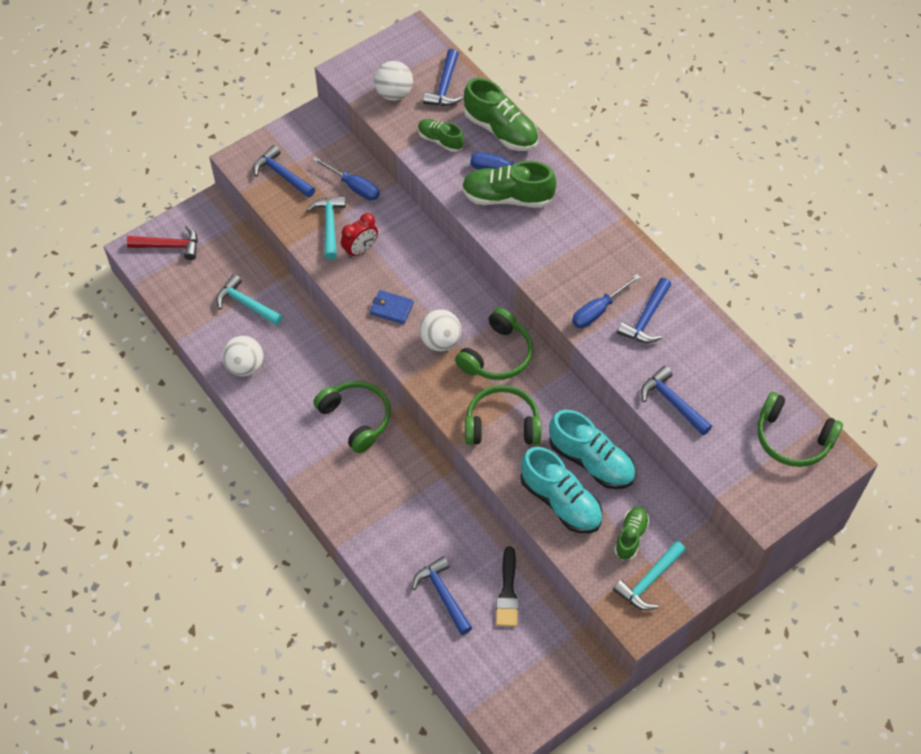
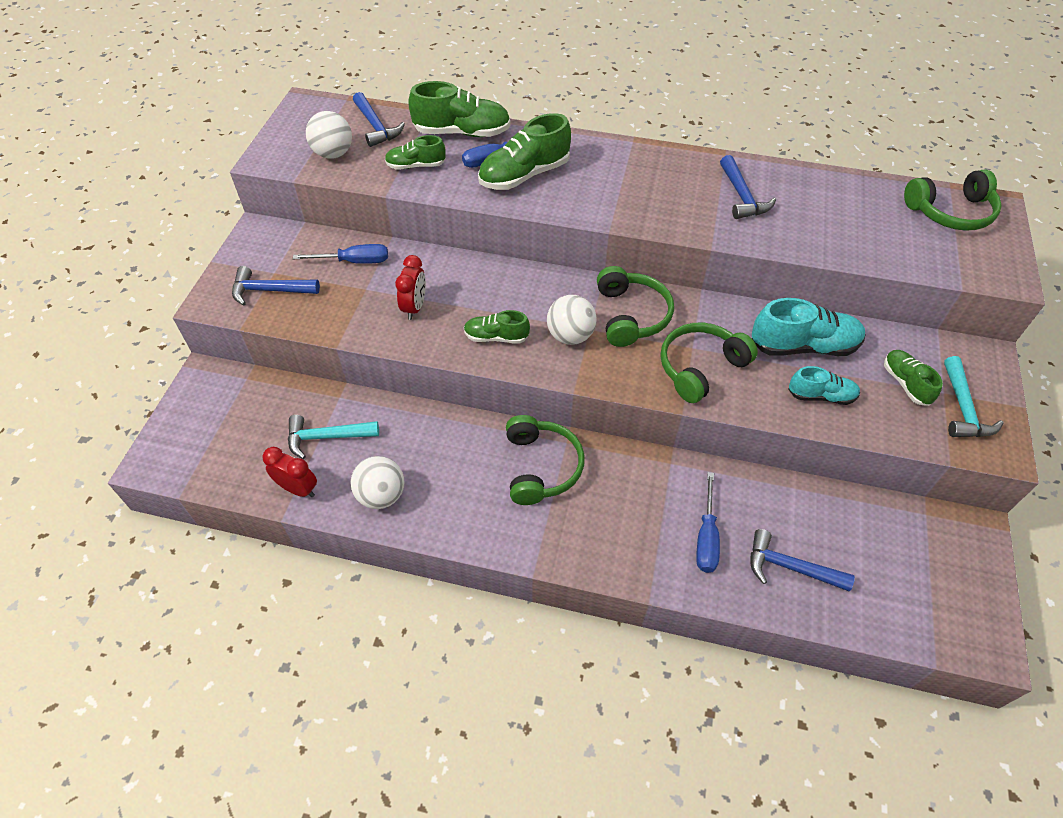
camera: 40 degrees left, 5 degrees down
(169, 246) = (190, 435): red hammer -> none
(202, 327) = (298, 488): none -> red clock
(329, 225) = (362, 305): turquoise hammer -> none
(356, 418) = (541, 467): green headphones -> green headphones turned 75 degrees clockwise
(391, 308) = (496, 337): blue wallet -> green shoe
(507, 592) = (837, 519): black brush -> none
(560, 501) = (821, 396): turquoise shoe -> turquoise shoe, size x0.59
(598, 310) = (699, 213): blue screwdriver -> blue screwdriver (706, 537)
(672, 402) = (839, 242): blue hammer -> none

